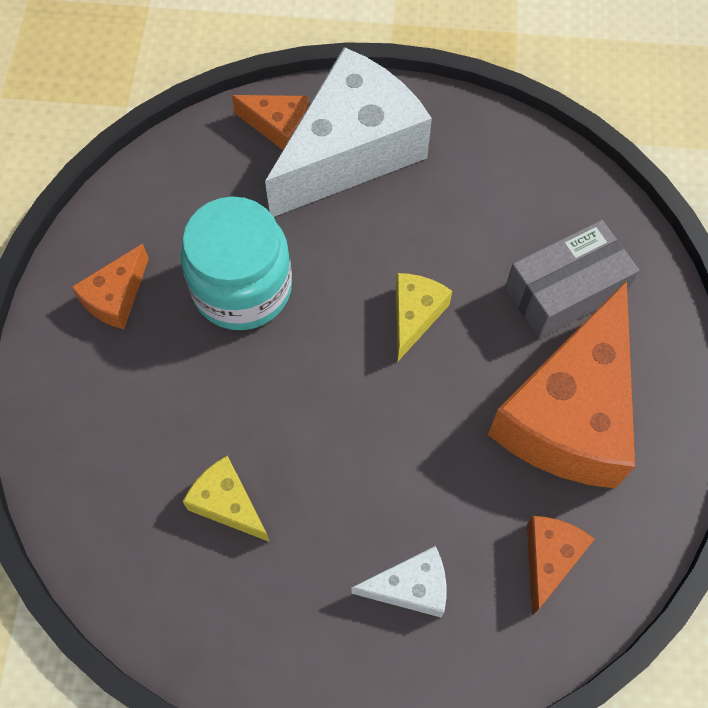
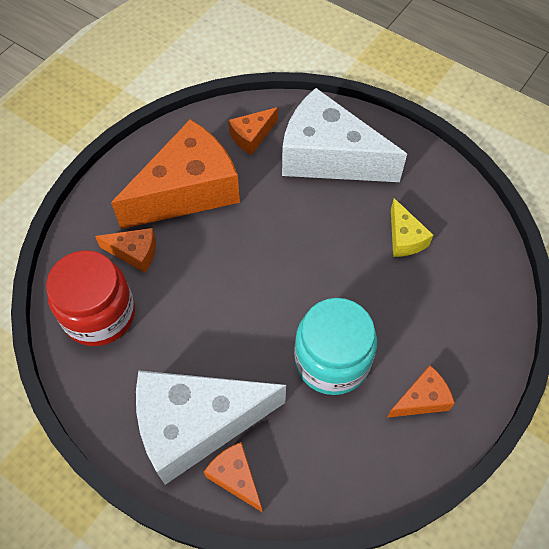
camera: 150 degrees left, 5 degrees down
(410, 587) = (328, 157): white cheese -> white cheese, size x2.22
(415, 316) = (233, 285): yellow cheese -> none
(542, 202) = (99, 314): none -> red jar
(565, 291) = (134, 253): grey box -> orange cheese

